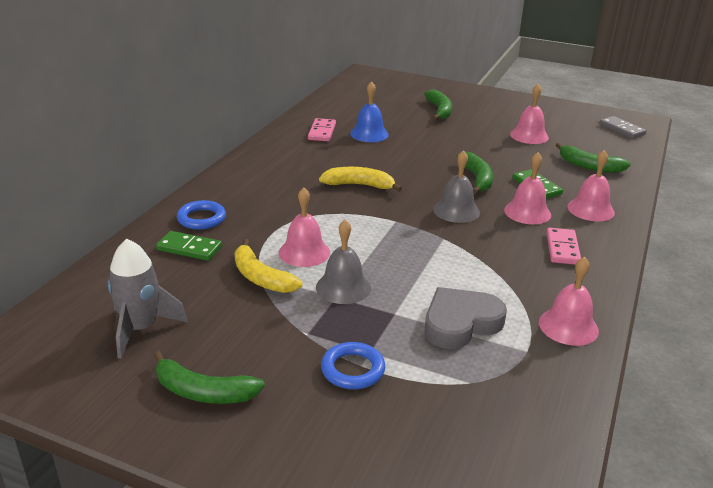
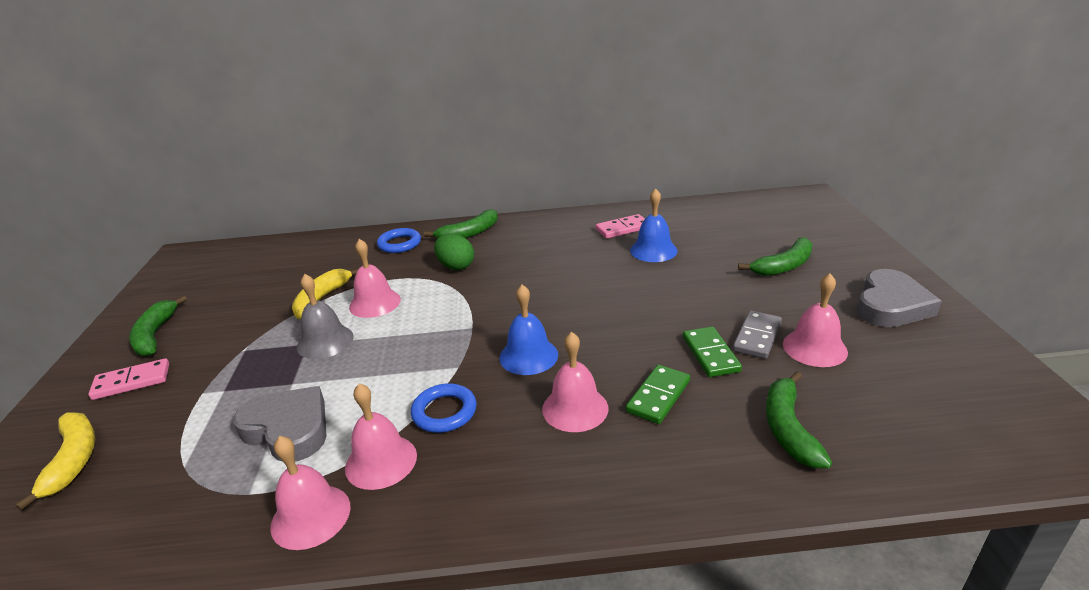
camera: 65 degrees right, 0 degrees up
(141, 329) = (230, 283): grey rocket -> none
(189, 248) = (349, 257): green domino -> green domino (710, 354)
(288, 204) = (456, 266): none -> green egg
(352, 369) = (194, 390): blue ring -> blue ring (444, 412)
(359, 185) = (528, 284): yellow banana -> yellow banana (73, 460)
(456, 210) = (528, 356): grey bell -> blue bell
(477, 179) = (626, 346): green banana -> green banana (469, 233)
(509, 106) = (891, 305): none -> grey heart
(562, 248) = (500, 464): pink domino -> pink domino (132, 381)
(590, 209) = (640, 464): pink bell -> pink bell (381, 461)
(621, 129) = (997, 431): grey domino -> grey domino (757, 337)

